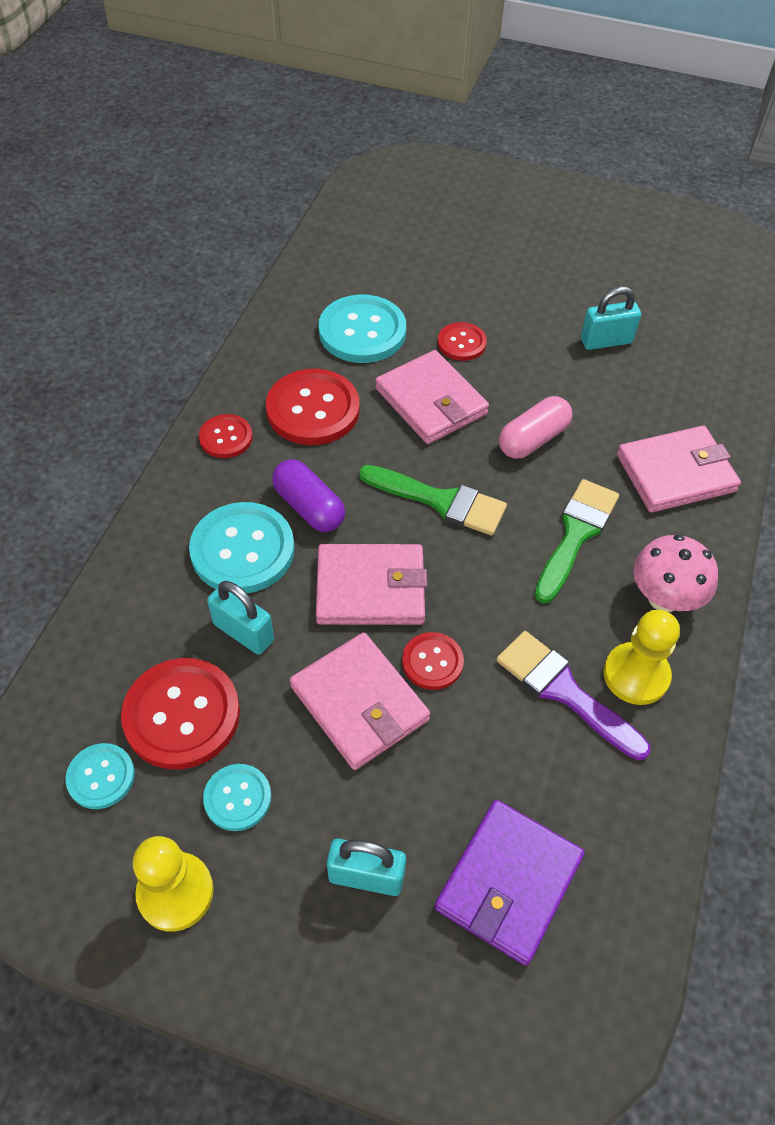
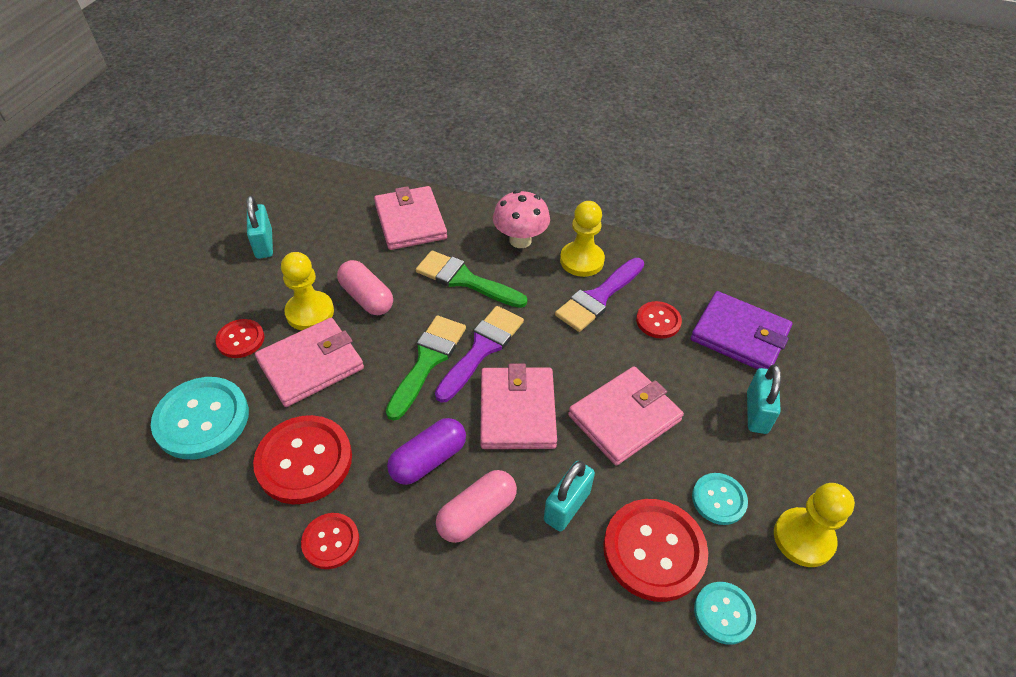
camera: 90 degrees left, 5 degrees down
(242, 550) = (477, 514): turquoise button -> pink capsule
(432, 662) = (583, 370): red button -> red button (658, 321)
(461, 553) = (482, 349): none -> purple brush
(505, 392) = (310, 312): none -> yellow pawn

